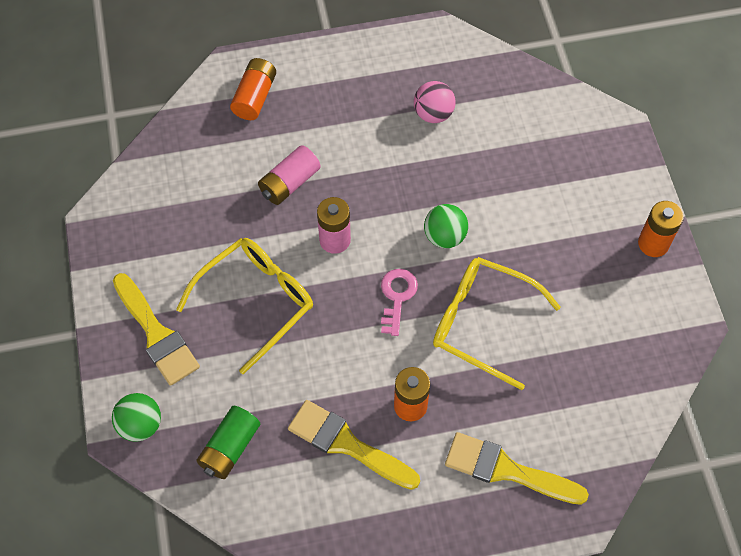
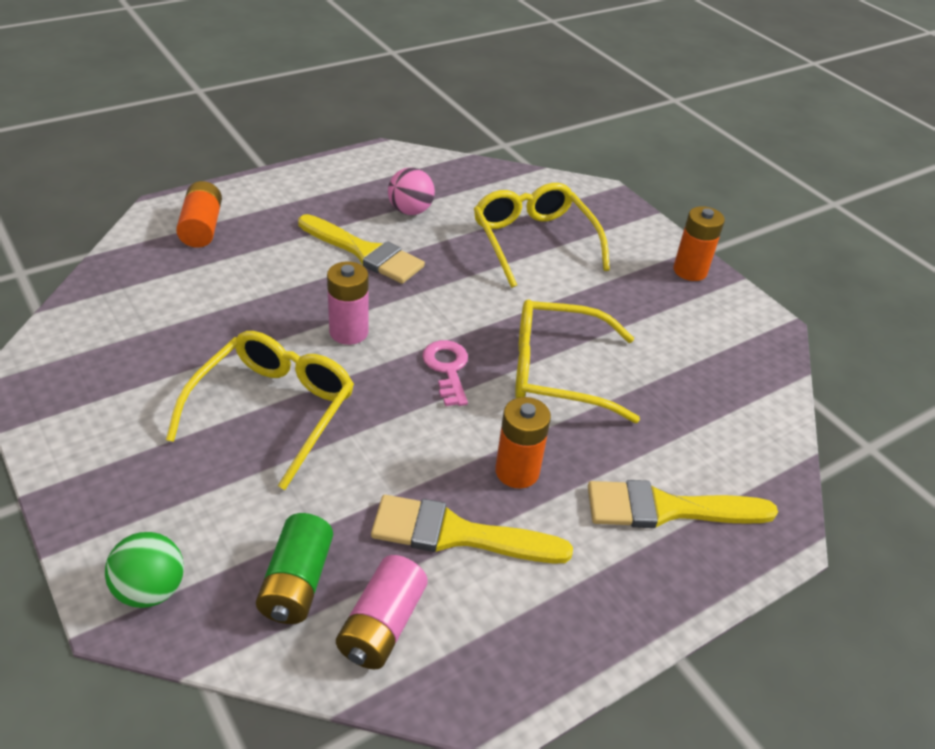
camera: 25 degrees left, 20 degrees down
(156, 334) = (144, 475): yellow brush -> yellow brush (364, 252)
(289, 183) = (272, 292): pink battery -> pink battery (382, 625)
(444, 236) = (474, 305): green ball -> none
(527, 176) = (534, 242): none -> yellow glasses

